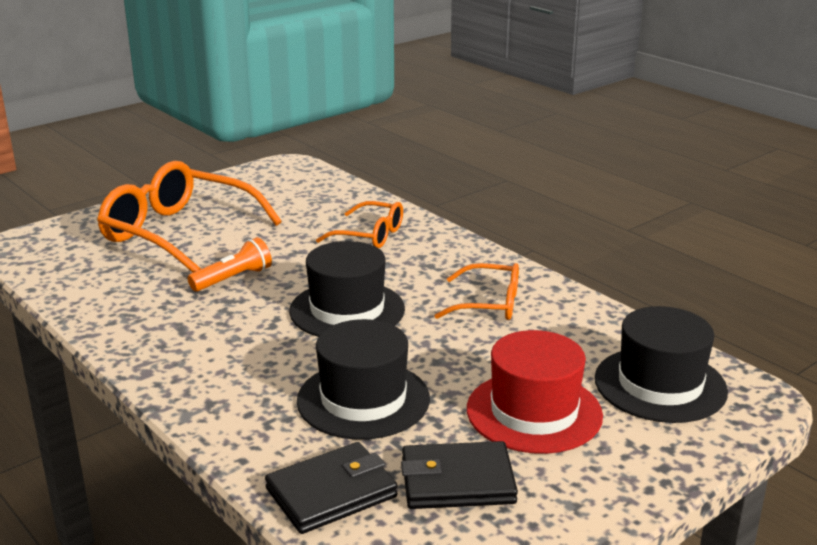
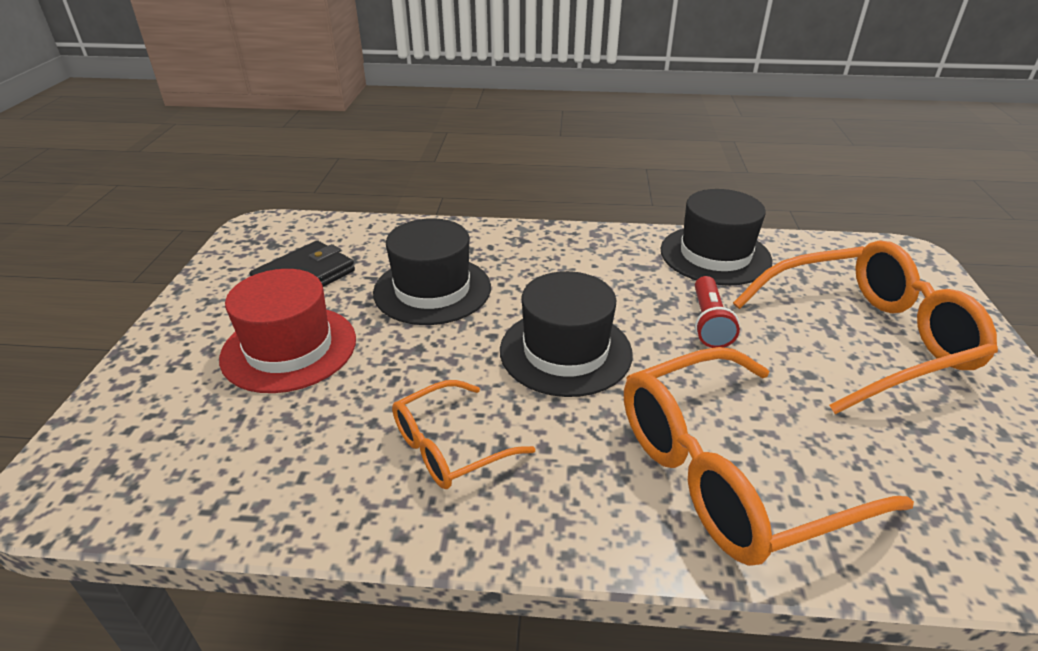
camera: 135 degrees right, 10 degrees up
(233, 279) = (709, 323): orange flashlight -> red flashlight
(331, 493) = (375, 237): black wallet -> none
(370, 235) = (730, 472): orange glasses -> orange glasses, size x1.86
(660, 384) = (177, 444): black hat -> black hat (715, 255)

